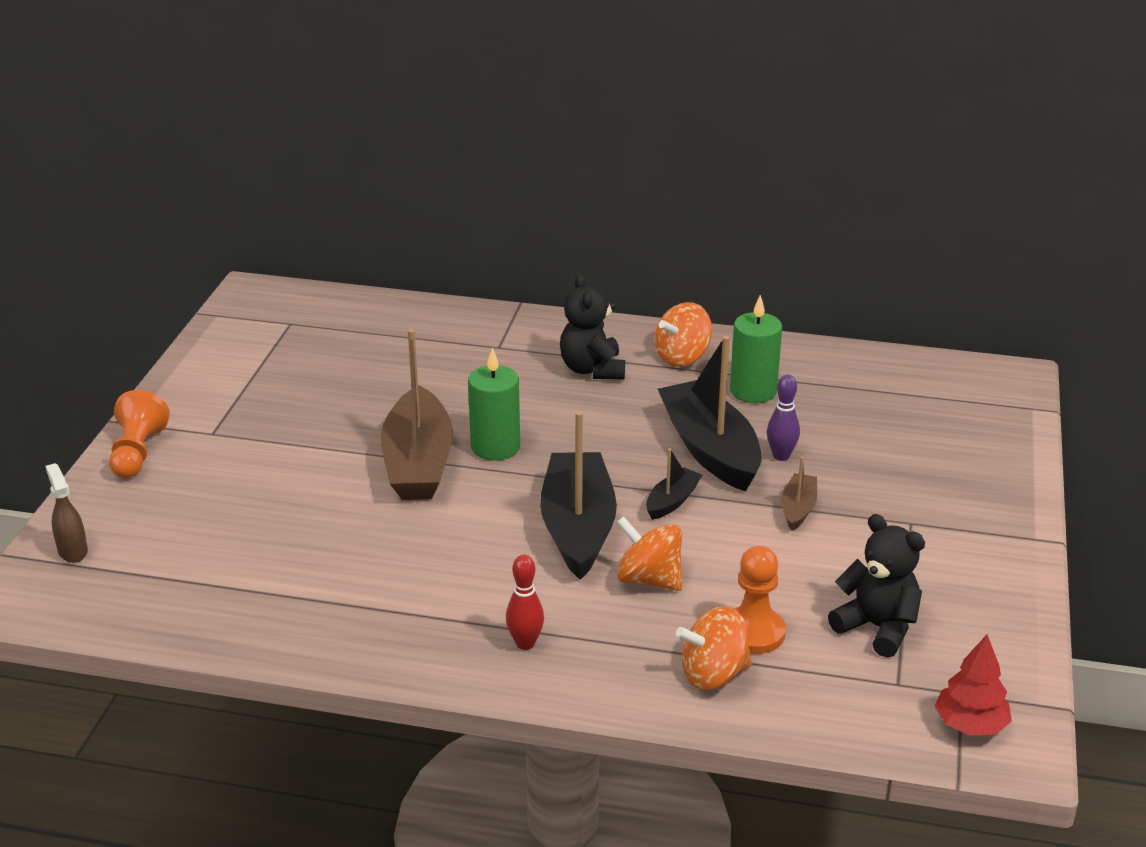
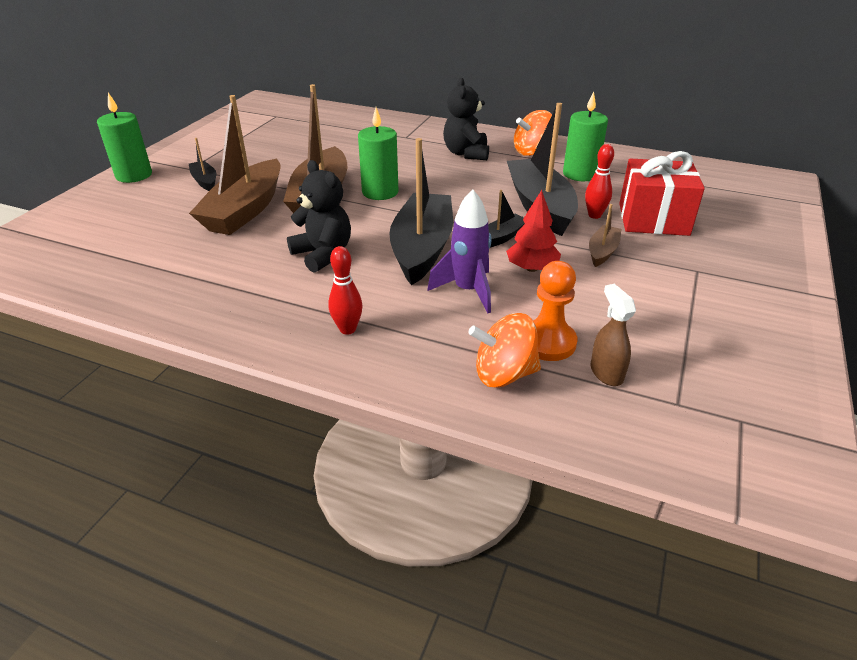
camera: 10 degrees right, 5 degrees up
(72, 551) = (47, 229): brown spray bottle -> brown spray bottle (606, 373)
(137, 453) = (134, 175): orange pawn -> green candle
(246, 453) = (205, 181): none -> black boat
(326, 494) = (245, 210): none -> brown boat
(649, 579) = (467, 291): orange spinning top -> purple rocket
(781, 456) = (594, 215): purple bowling pin -> red bowling pin
(854, 455) = (653, 219): none -> red gift
(877, 627) = (662, 350): black teddy bear -> black teddy bear (323, 254)
(970, 725) = (751, 454): red tree -> red tree (531, 268)

